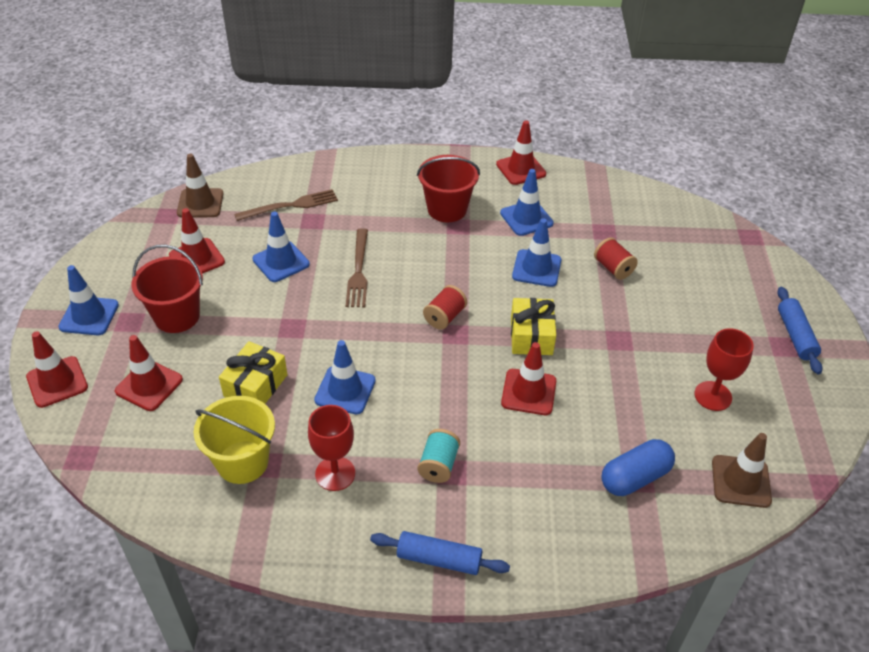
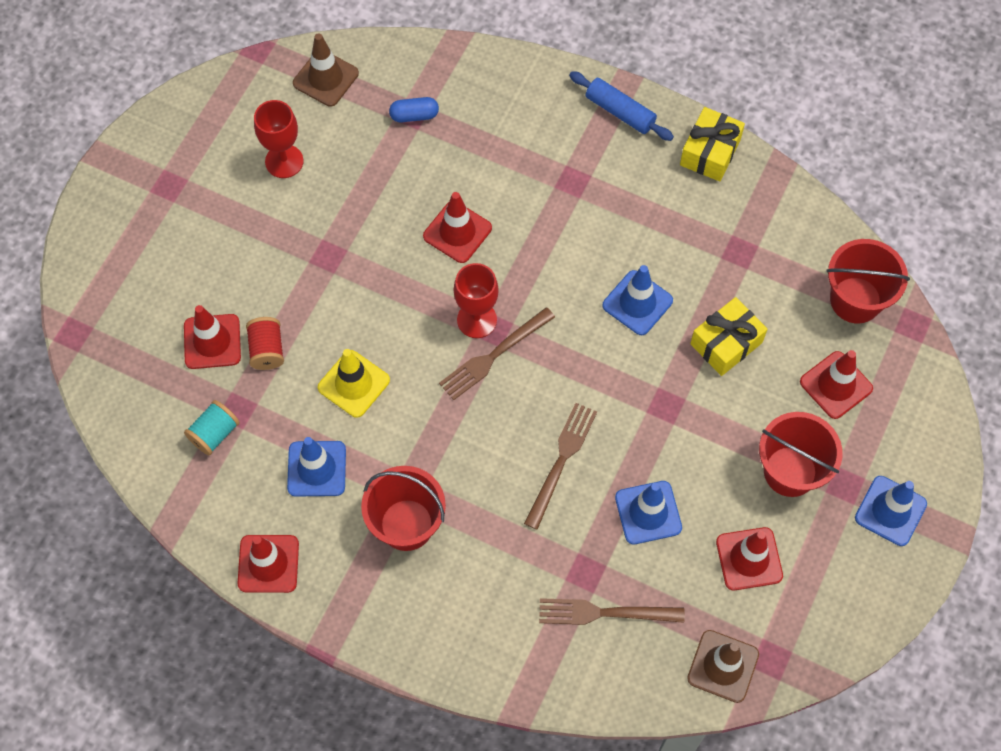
camera: 155 degrees left, 20 degrees up
(57, 382) = (931, 426): red traffic cone -> red traffic cone (212, 341)
(141, 459) = (855, 300): none -> red bucket
(242, 462) = (761, 261): yellow bucket -> none
(335, 473) = (679, 218): red goblet -> red goblet (477, 320)
(438, 465) = (582, 191): turquoise spool -> turquoise spool (214, 433)
(444, 317) = (494, 355): red spool -> brown fork
(531, 336) = (416, 295): yellow gift -> yellow gift (710, 152)
(536, 268) = (354, 384): blue traffic cone -> yellow traffic cone
(635, 477) = (414, 115): blue capsule -> blue capsule, size x0.64
(795, 335) = (146, 191): blue rolling pin -> none

